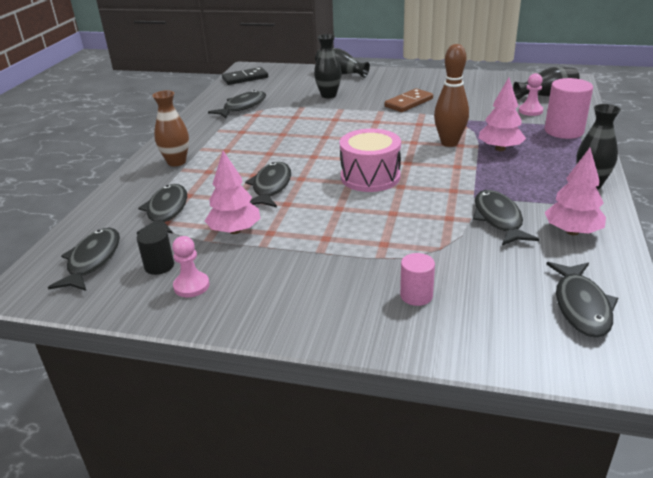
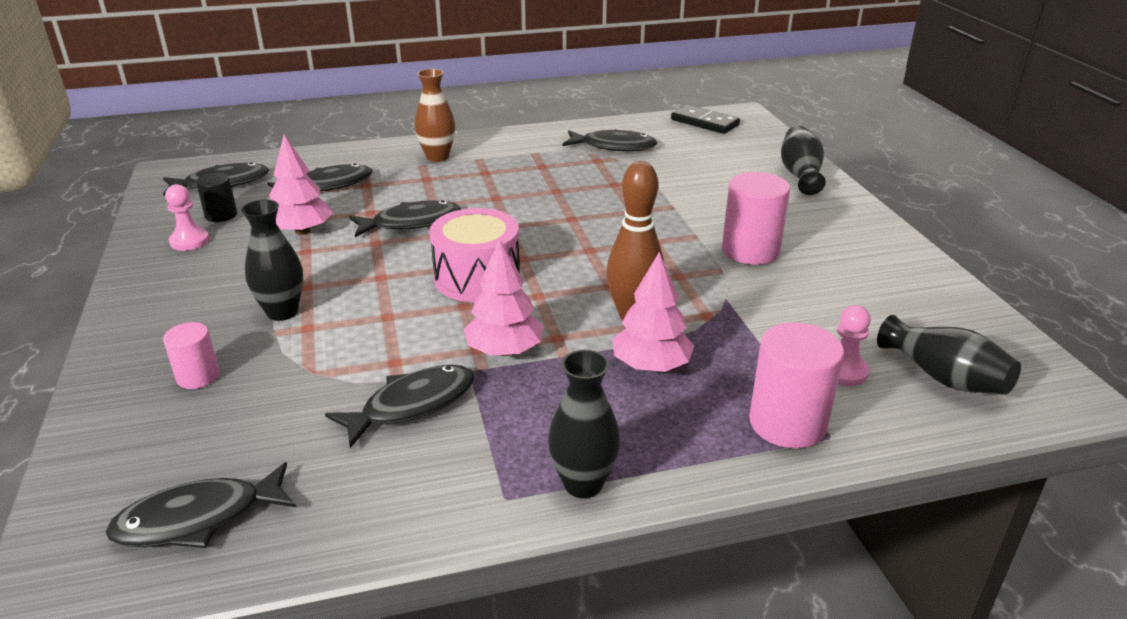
camera: 60 degrees right, 0 degrees up
(328, 95) = (710, 187): black vase -> black vase (282, 312)
(409, 103) = (750, 251): brown domino -> pink cylinder
(572, 231) = (405, 483): pink tree -> pink tree (504, 350)

